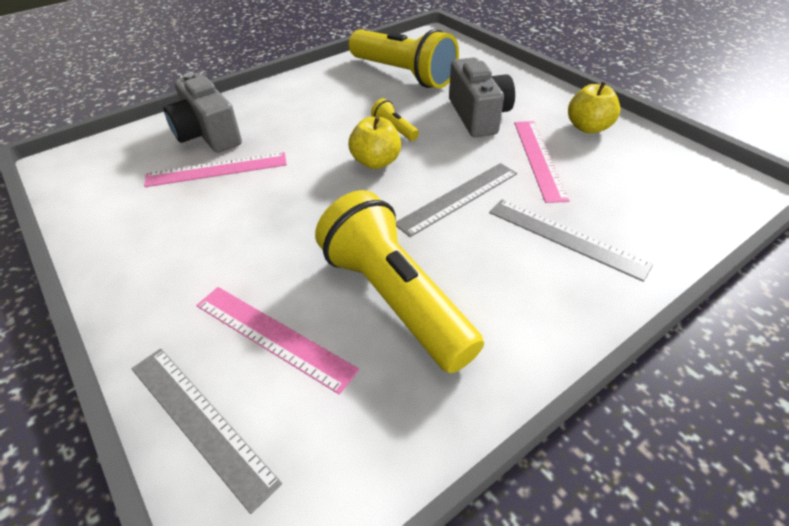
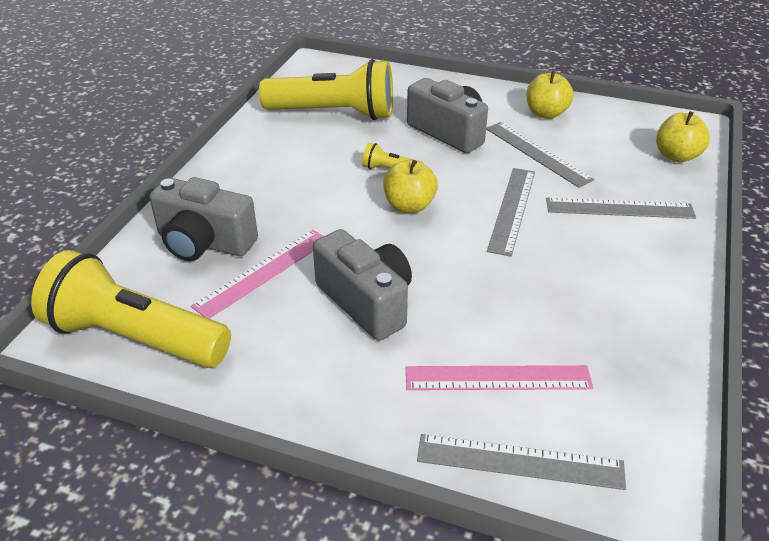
camera: 35 degrees left, 5 degrees down
(255, 222) = (367, 301): none -> grey camera
(394, 298) = (553, 306): yellow flashlight -> yellow flashlight (135, 337)
(539, 159) = (537, 153): pink ruler -> grey ruler
(690, 211) = (676, 156): none -> yellow apple

